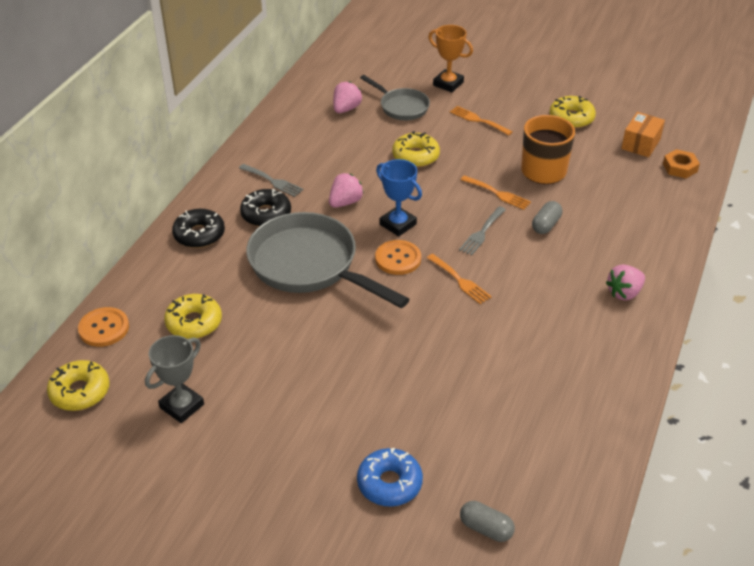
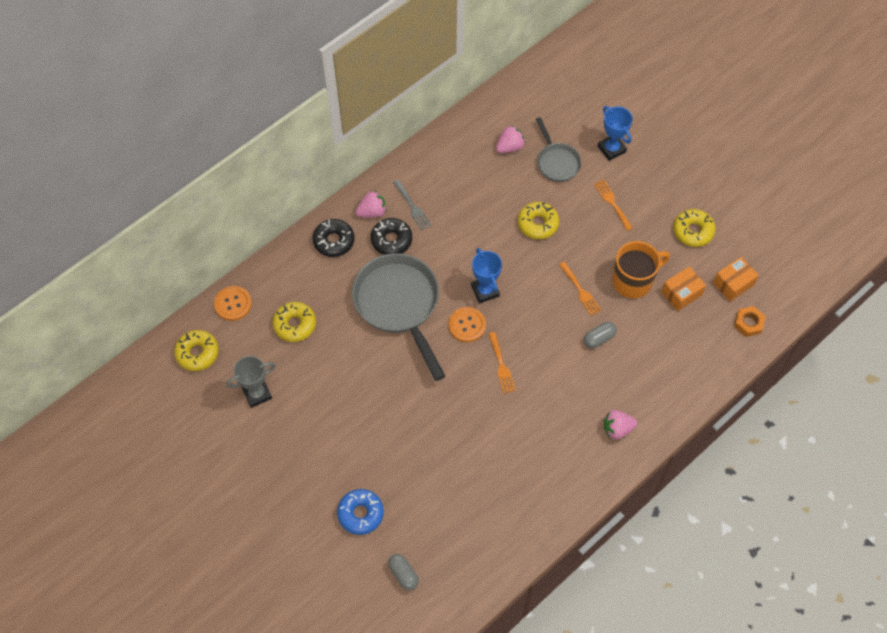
camera: 25 degrees right, 20 degrees up
(345, 202) = (457, 252): pink strawberry -> pink strawberry (372, 212)
(448, 84) = (611, 149): orange trophy -> blue trophy
(482, 233) = (544, 326): grey fork -> none
(598, 165) = (681, 293): none -> orange box

